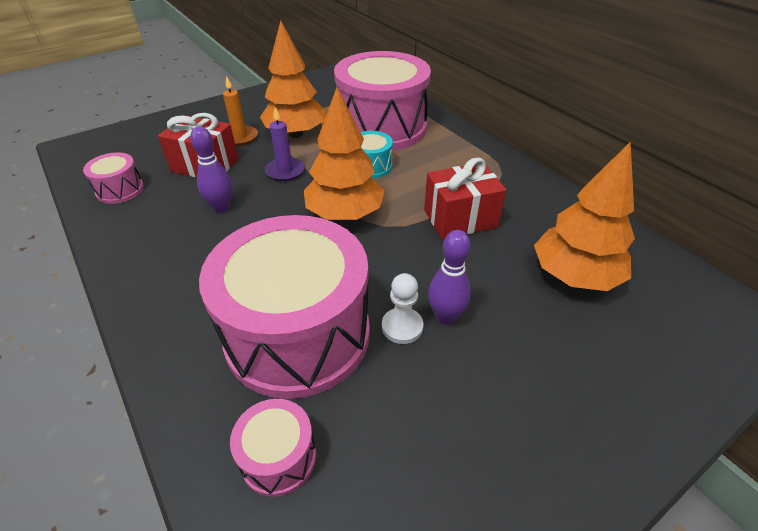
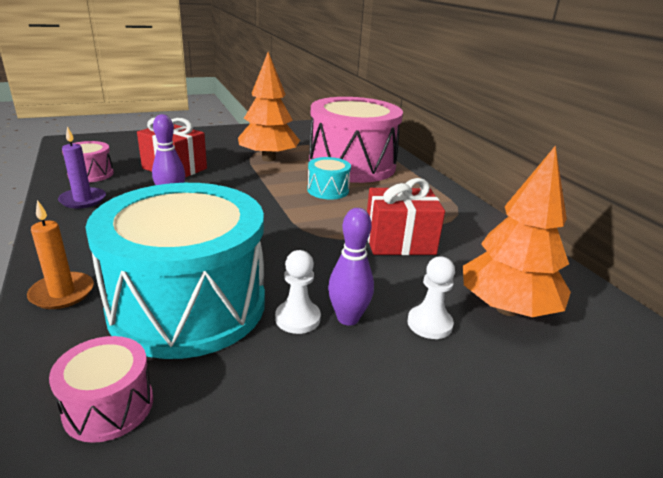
camera: 10 degrees right, 15 degrees down
(240, 137) = (217, 154): orange candle -> orange candle (62, 293)
(285, 171) = (244, 182): purple candle -> purple candle (83, 200)
(298, 334) = (188, 305): pink drum -> turquoise drum
(345, 214) = (284, 221): orange tree -> none
(516, 307) = (429, 324): none -> white pawn

